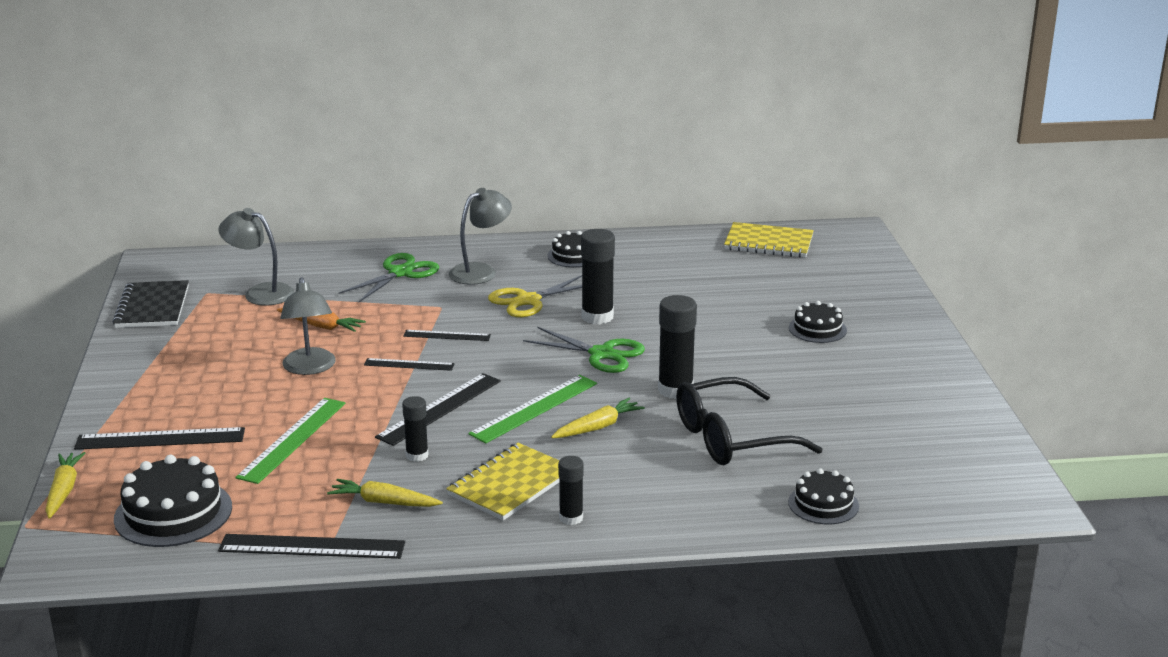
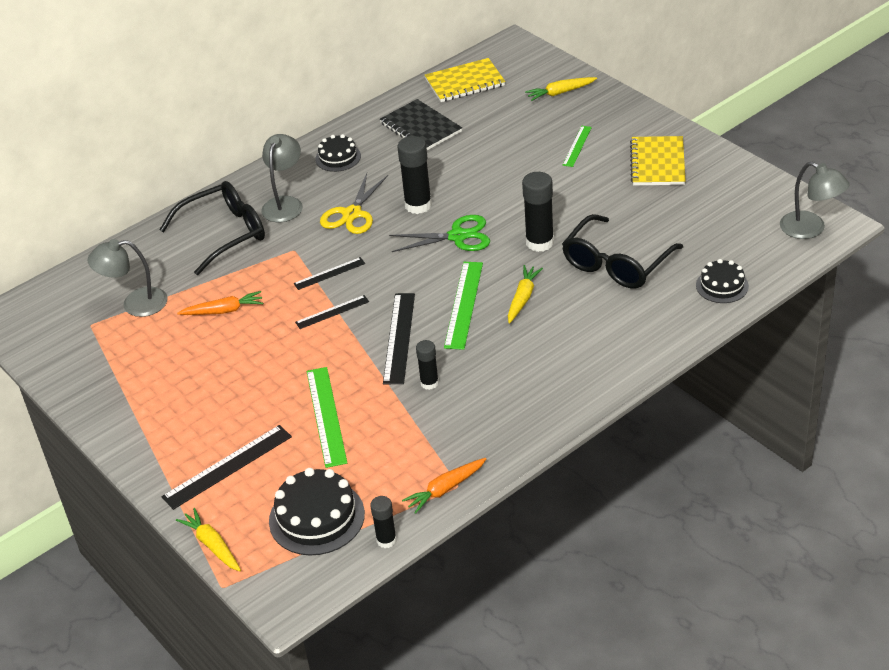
camera: 30 degrees left, 15 degrees up
(152, 307) = (63, 359): black notebook -> black notebook (421, 127)
(310, 368) = (262, 351): grey lamp -> grey lamp (810, 229)
(312, 547) = (445, 489): black ruler -> orange carrot
(384, 502) = (451, 430): yellow carrot -> yellow carrot (560, 93)
(400, 273) = (224, 234): green scissors -> black glasses
(511, 484) = (518, 372): yellow notebook -> yellow notebook (658, 163)
(571, 518) = (584, 377): black glue stick -> black glue stick (386, 540)
(817, 329) = (577, 146): black cake -> green ruler

